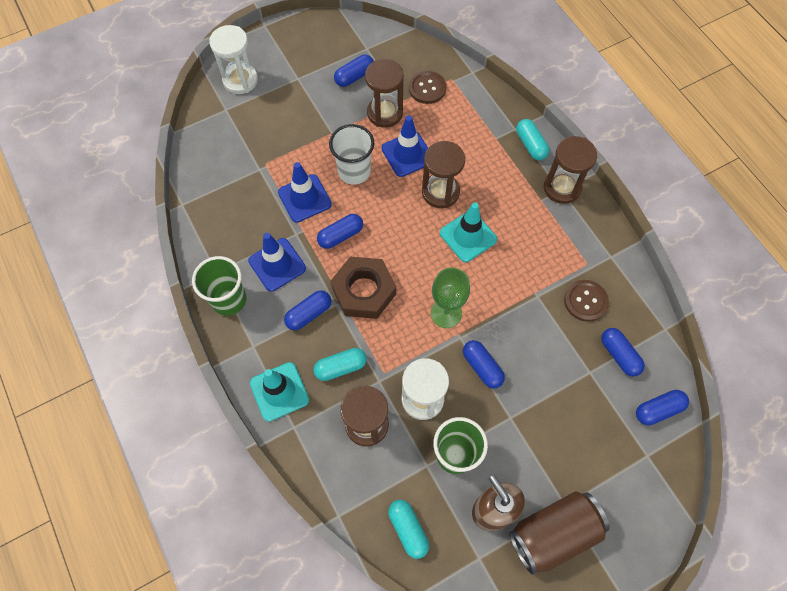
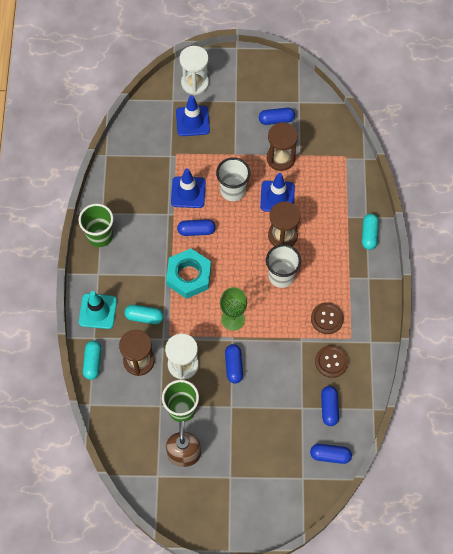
camera: 30 degrees right, 0 degrees up
(277, 264) = (143, 228): blue traffic cone -> blue traffic cone (192, 121)
(309, 314) = (144, 272): blue capsule -> none
(364, 291) = (188, 276): brown nut -> turquoise nut
(408, 529) = (125, 435): turquoise capsule -> turquoise capsule (92, 362)
(427, 88) = (322, 155): brown button -> brown button (327, 318)
(468, 236) = (281, 276): turquoise traffic cone -> white cup
(553, 533) = (211, 488): brown can -> none
(562, 188) = (370, 277): brown hourglass -> none

